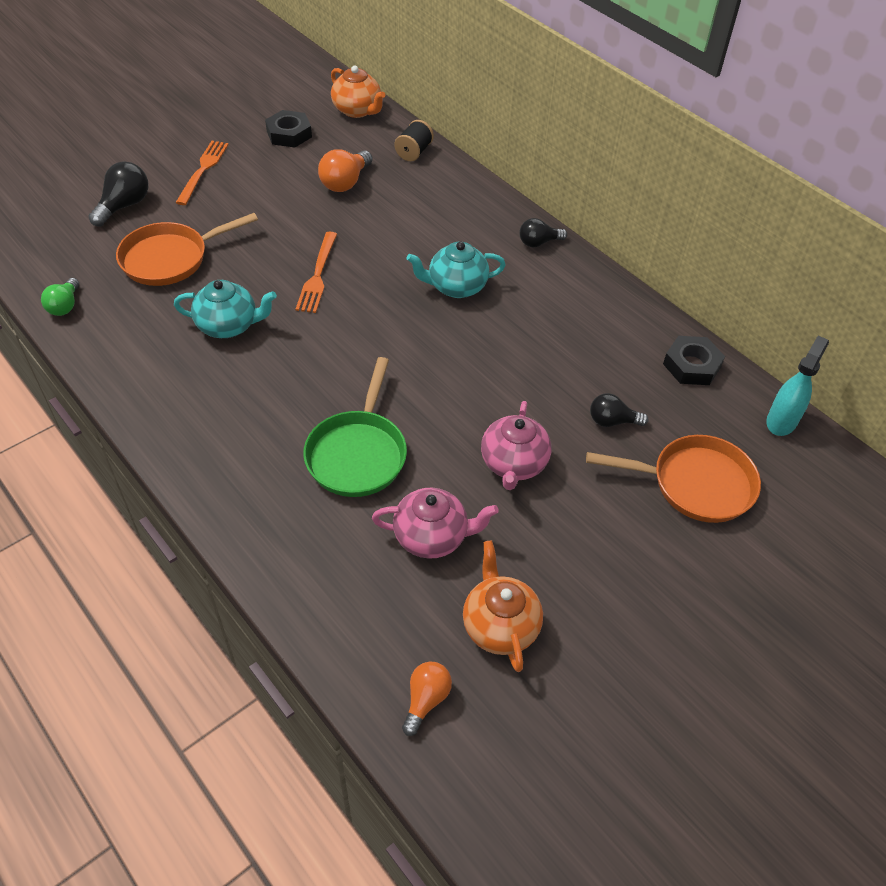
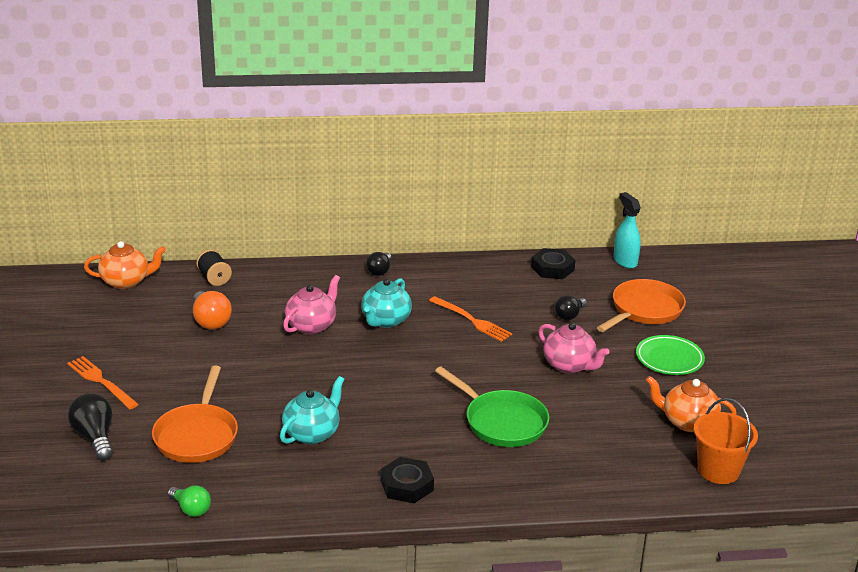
camera: 55 degrees left, 20 degrees down
(289, 134) = (111, 323): black nut -> black nut (406, 485)
(317, 276) = (304, 373): orange fork -> orange fork (472, 320)
(426, 700) = (718, 470): orange light bulb -> orange bucket
(432, 537) = (599, 420): pink teapot -> pink teapot (311, 325)
(616, 552) = (669, 359): none -> green plate

